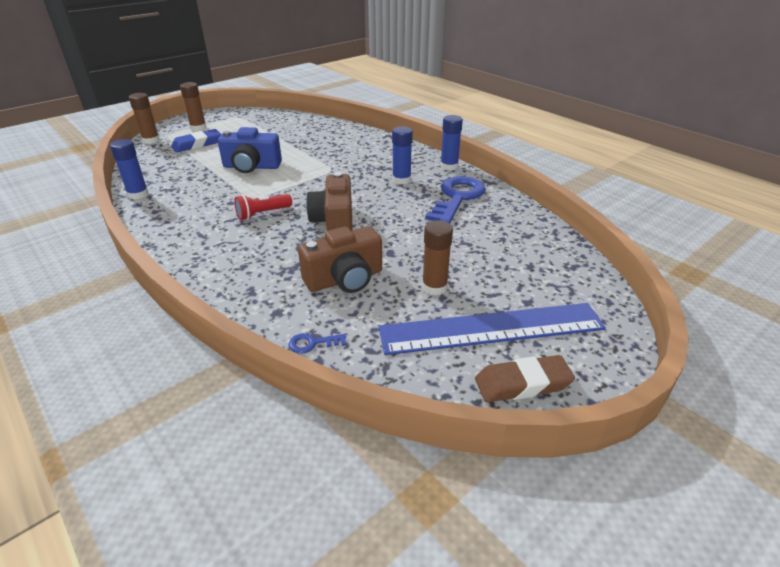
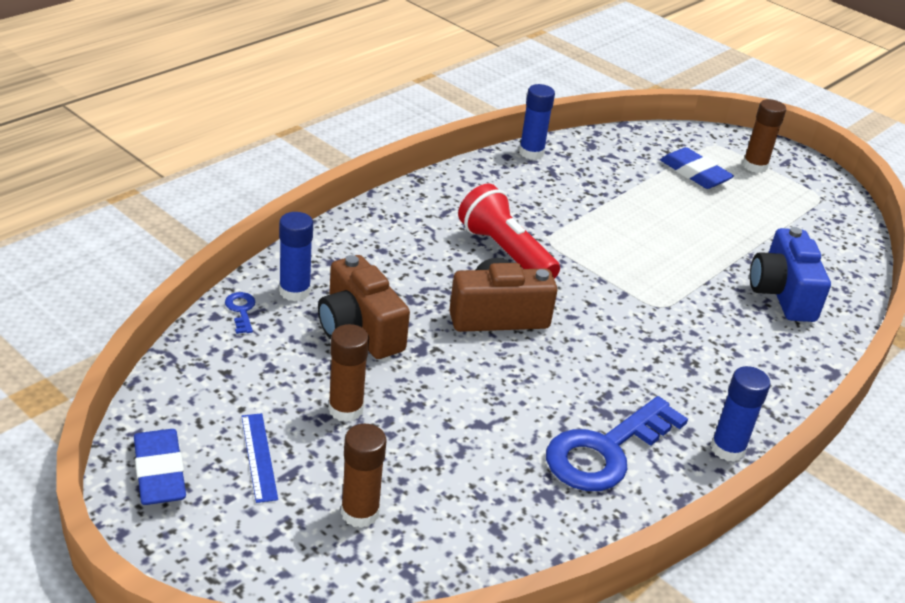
camera: 80 degrees right, 0 degrees up
(151, 140) = (690, 135): brown glue stick -> brown glue stick (360, 513)
(251, 167) = (640, 229): blue camera -> blue camera (782, 294)
(263, 214) = (505, 252): red flashlight -> red flashlight, size x1.58
(401, 180) = (650, 385): blue glue stick -> blue glue stick (294, 291)
(457, 197) = (605, 451): blue key -> blue key turned 120 degrees clockwise
(491, 328) = (259, 456): blue ruler -> blue ruler, size x0.41
(522, 383) = (159, 473): brown eraser -> blue eraser

